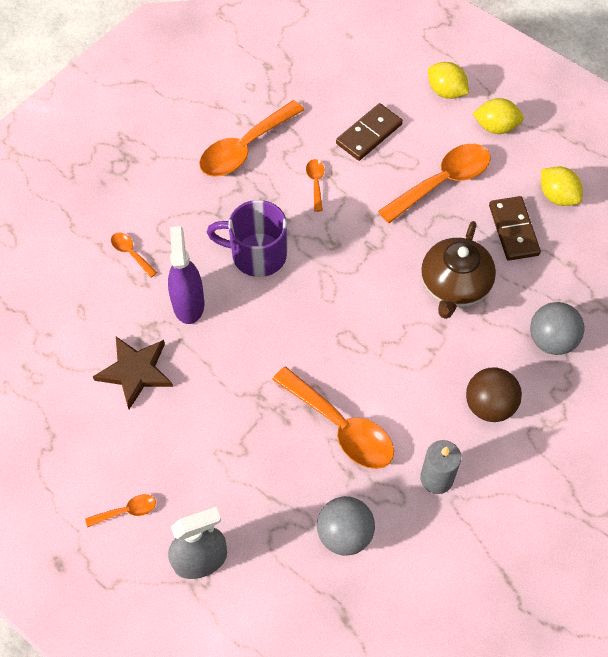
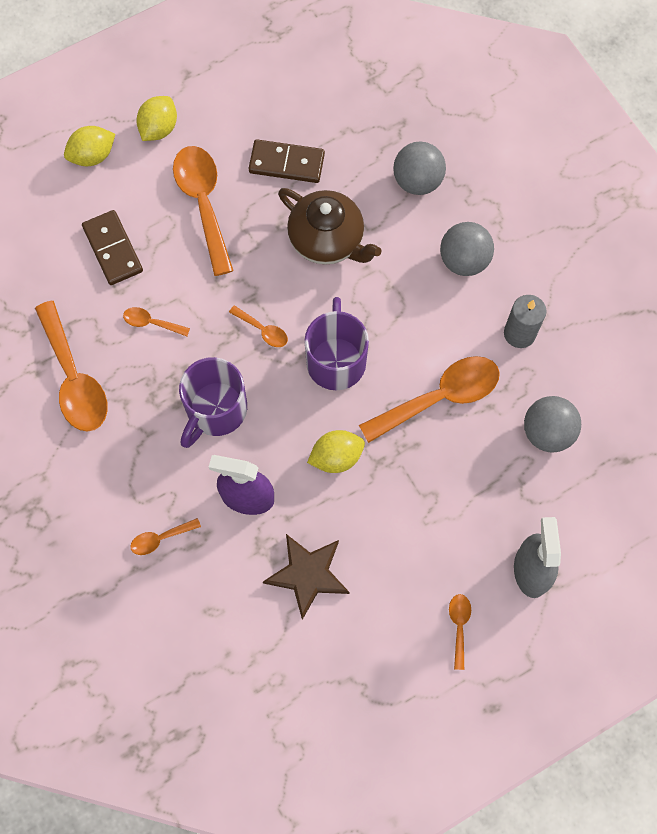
camera: 70 degrees left, 10 degrees up
(341, 330) = (336, 360): none -> purple mug
(344, 265) = (263, 330): none -> orange spoon
(489, 405) = (464, 260): brown ball -> grey ball
(557, 196) = (265, 109): yellow lemon -> yellow lemon (336, 457)

